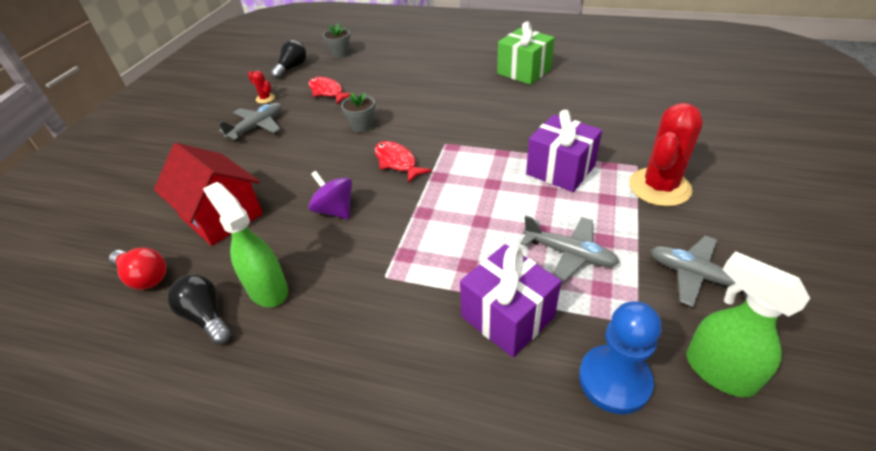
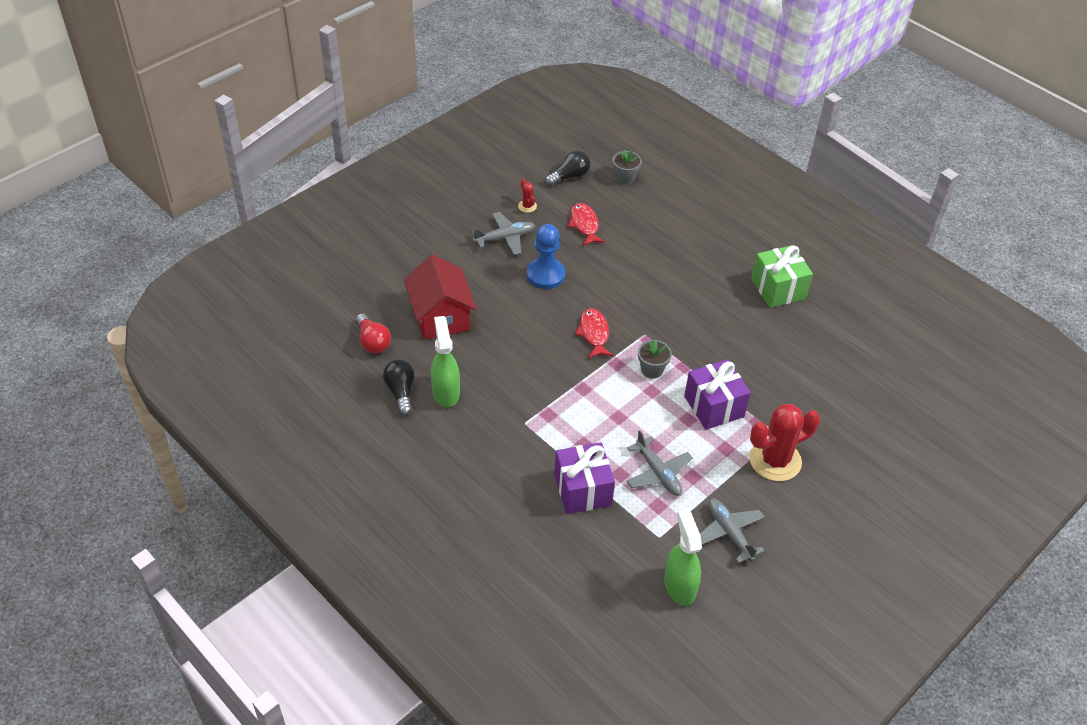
camera: 25 degrees right, 5 degrees up
(335, 210) = (521, 353): purple spinning top -> none
(362, 126) = (590, 281): grey flower pot -> grey flower pot (652, 370)
(614, 380) = (614, 557): blue pawn -> blue pawn (545, 275)

